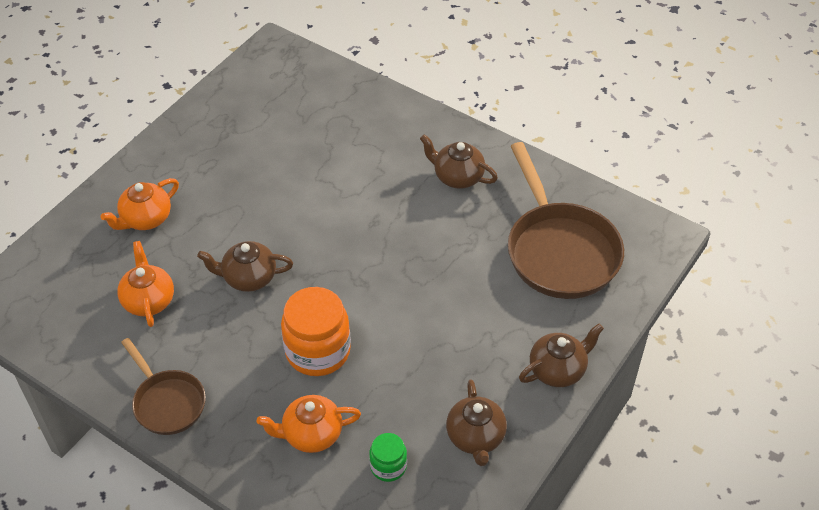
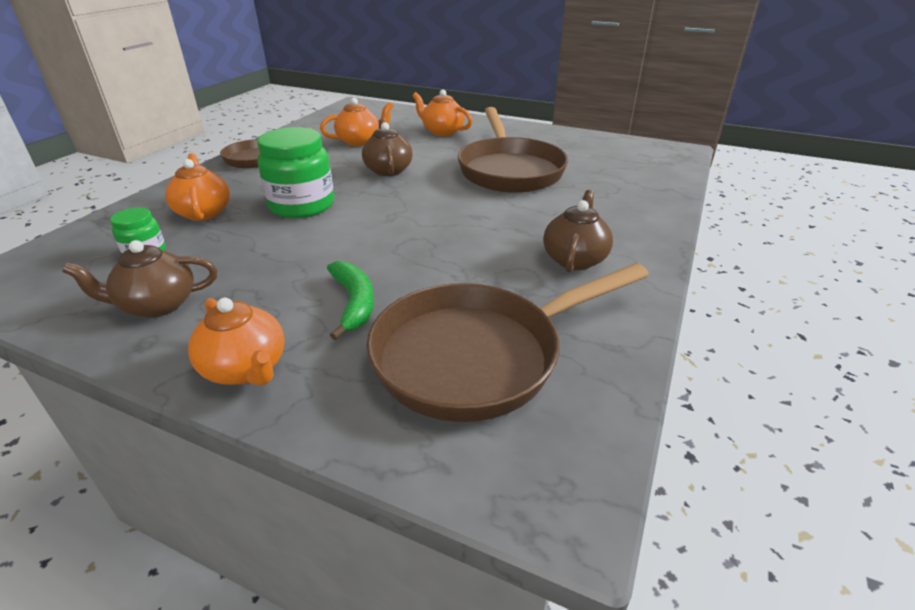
camera: 80 degrees right, 15 degrees down
(281, 181) = (509, 170): none -> brown pan
(318, 351) = (302, 205): orange jar -> green jar
(493, 312) = (354, 303): none -> green banana
(558, 370) = (246, 369): brown teapot -> orange teapot

